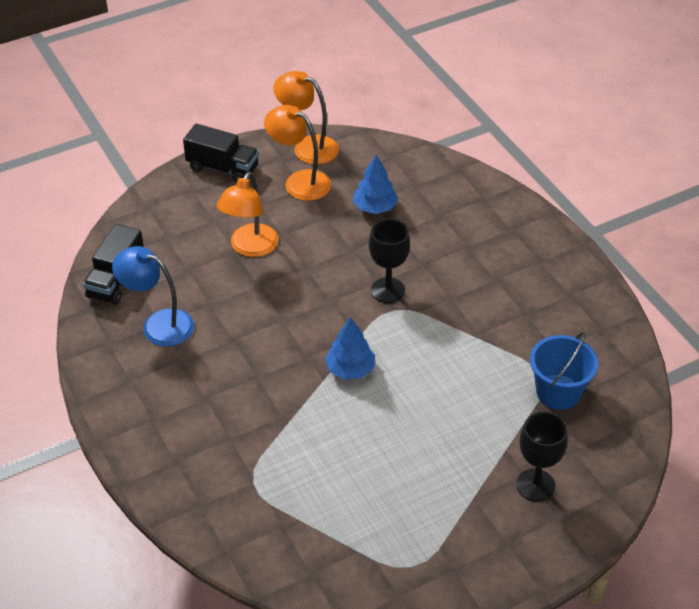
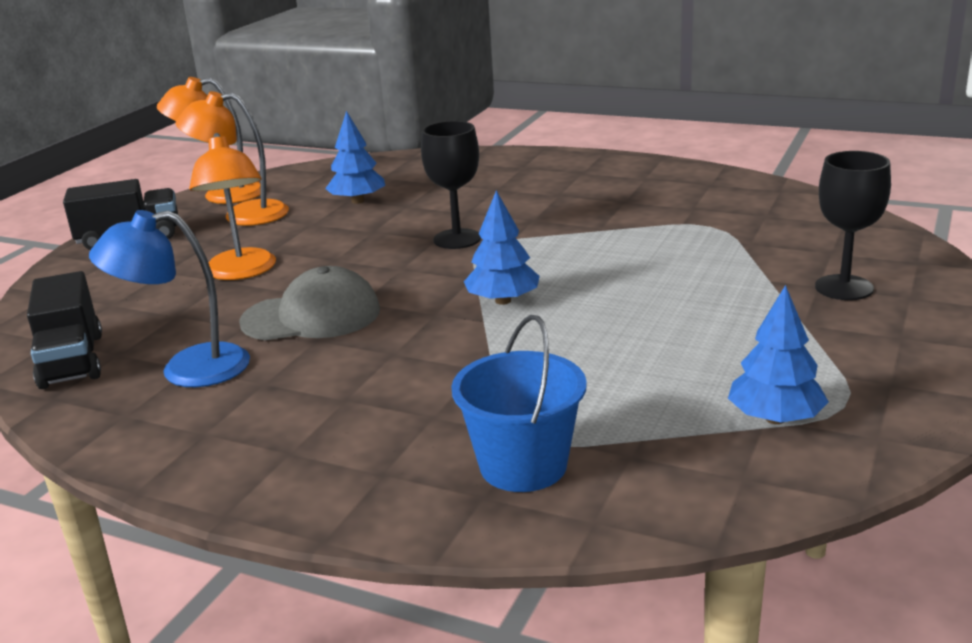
camera: 35 degrees left, 20 degrees down
(248, 317) = (312, 316): none -> grey cap
(370, 551) = (775, 418): none -> blue tree
(558, 392) = (744, 228): blue bucket -> blue bucket (523, 466)

